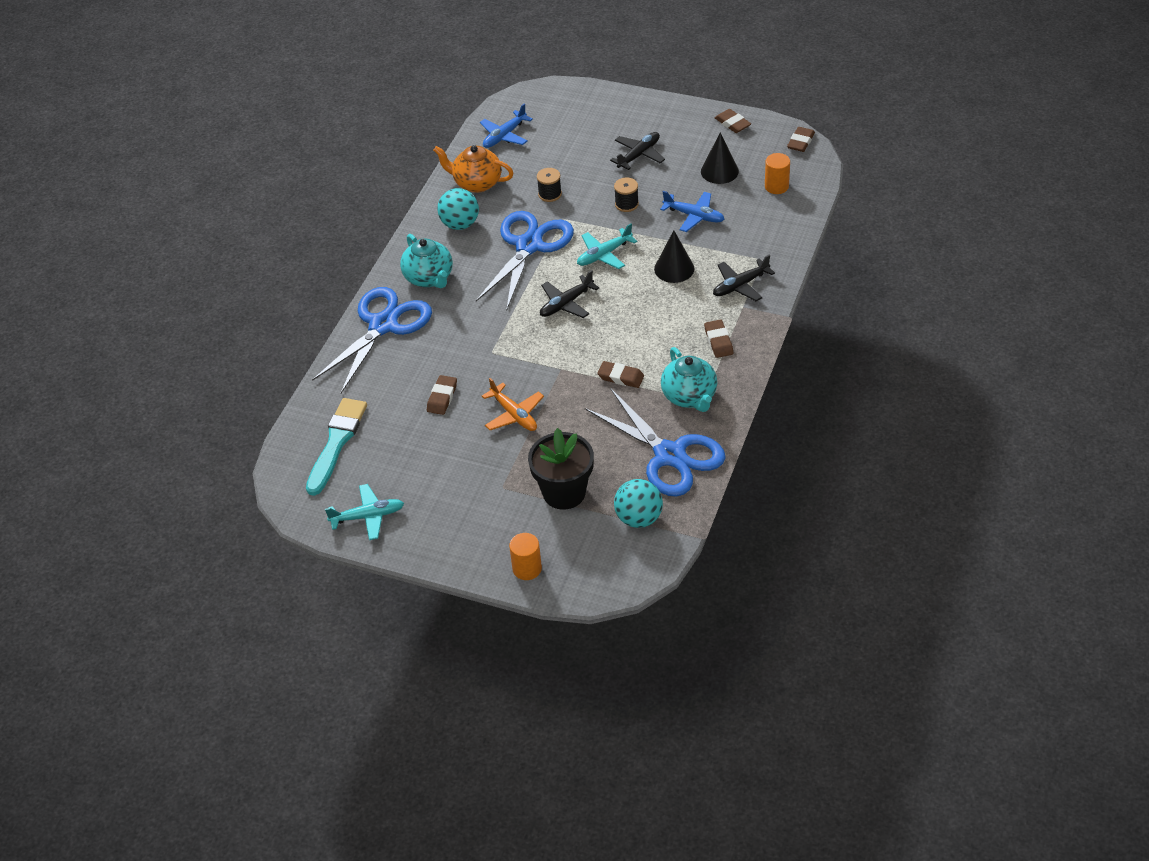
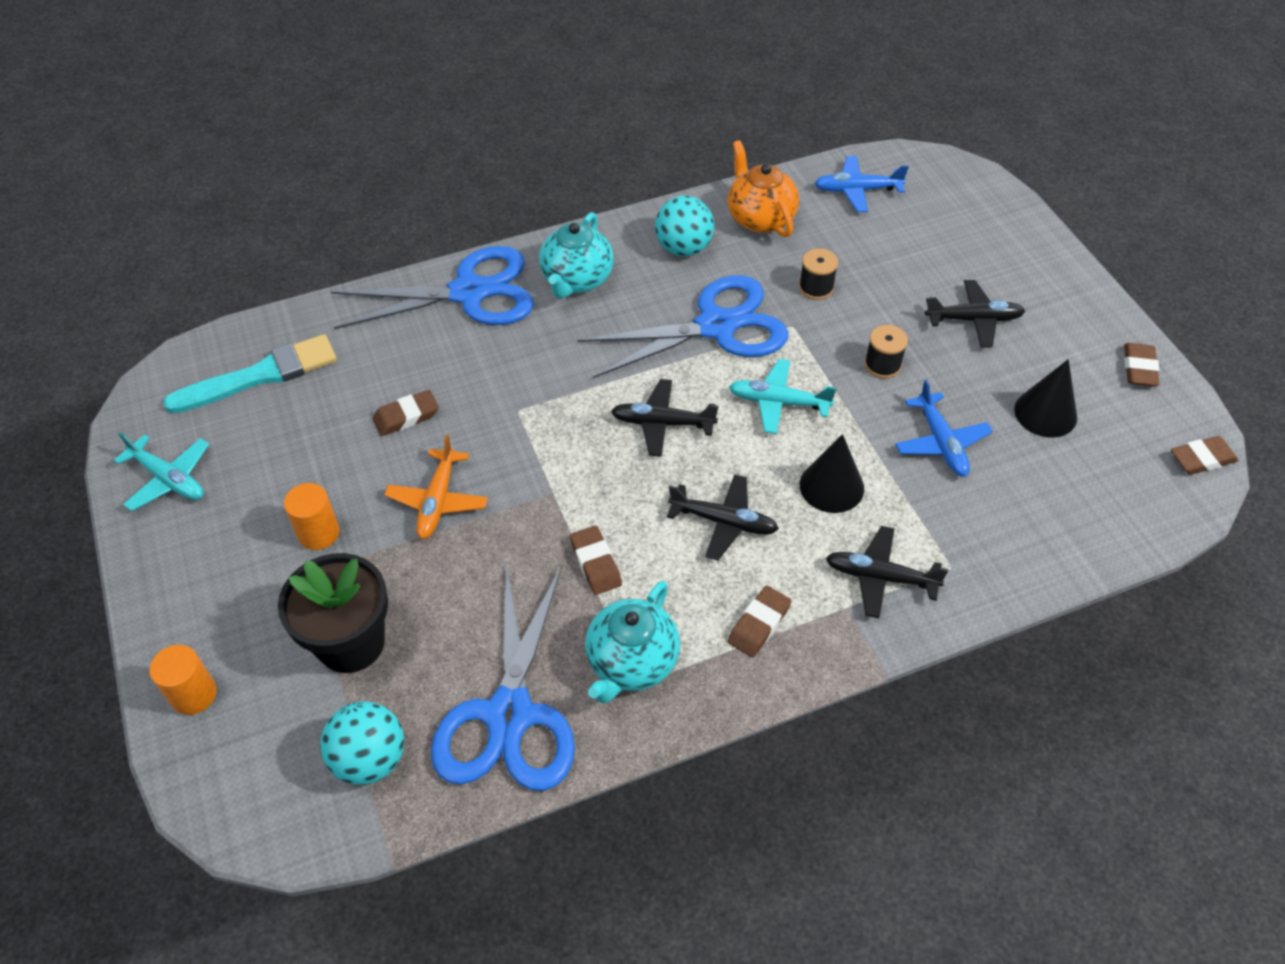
camera: 45 degrees right, 5 degrees up
(650, 318) = (724, 522): none -> black plane
(776, 186) = (1094, 490): orange cylinder -> orange cylinder (318, 533)

